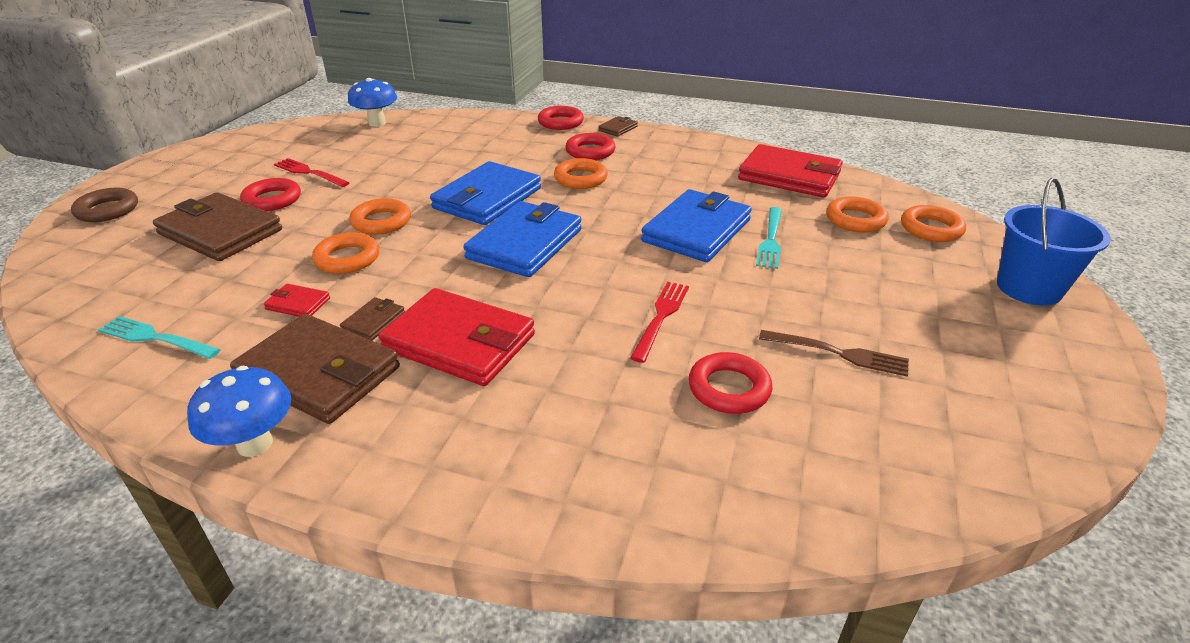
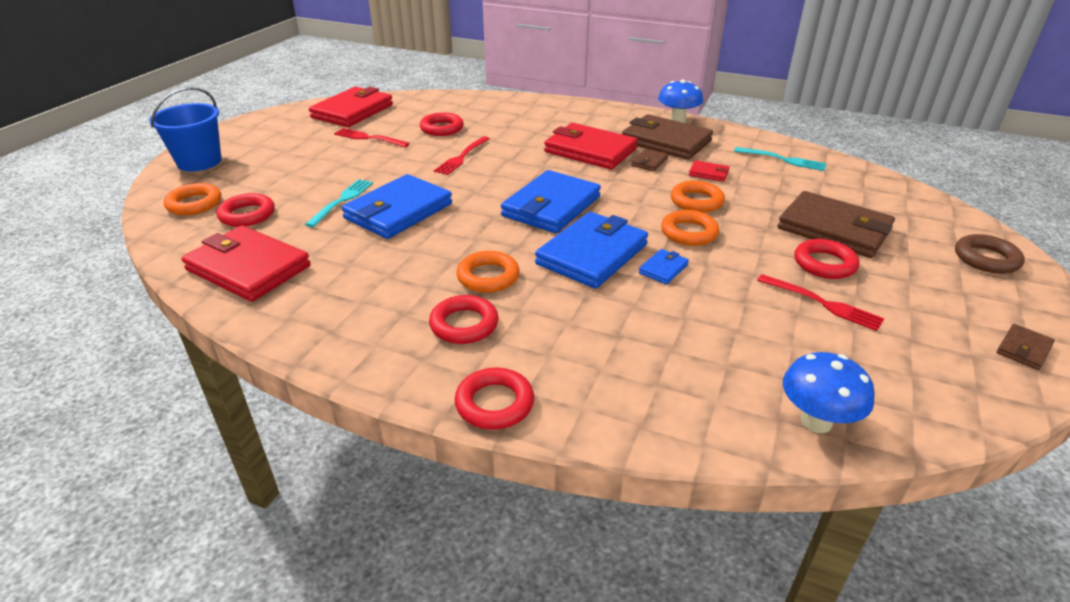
camera: 175 degrees left, 0 degrees up
(426, 190) = (663, 269): none -> blue wallet
(618, 128) = (405, 378): brown wallet -> brown wallet (1023, 349)
(838, 353) = (369, 138): brown fork -> red fork
(855, 220) = (247, 215): orange ring -> red ring
(949, 439) = (352, 111): none -> red wallet

